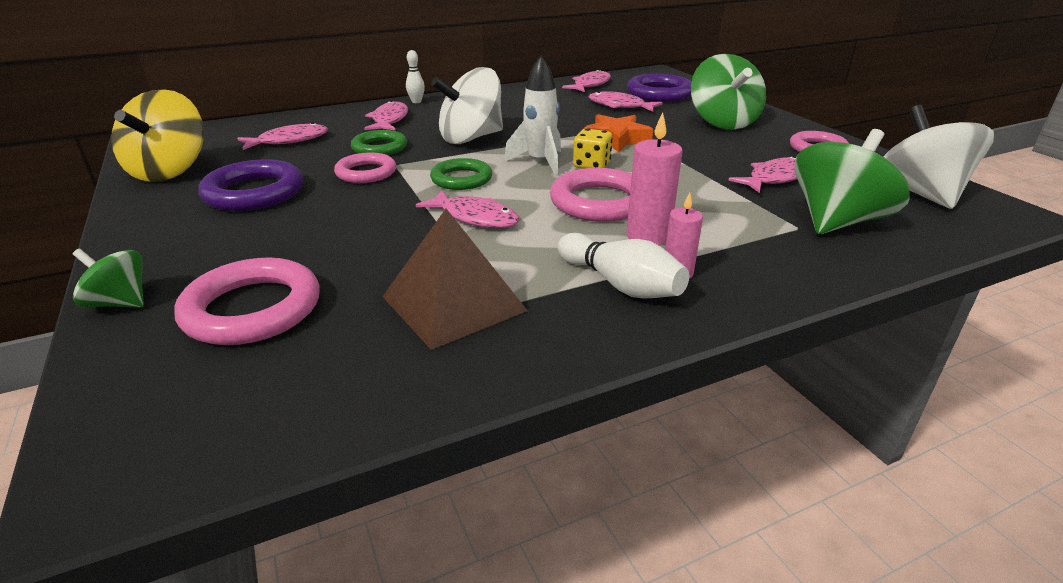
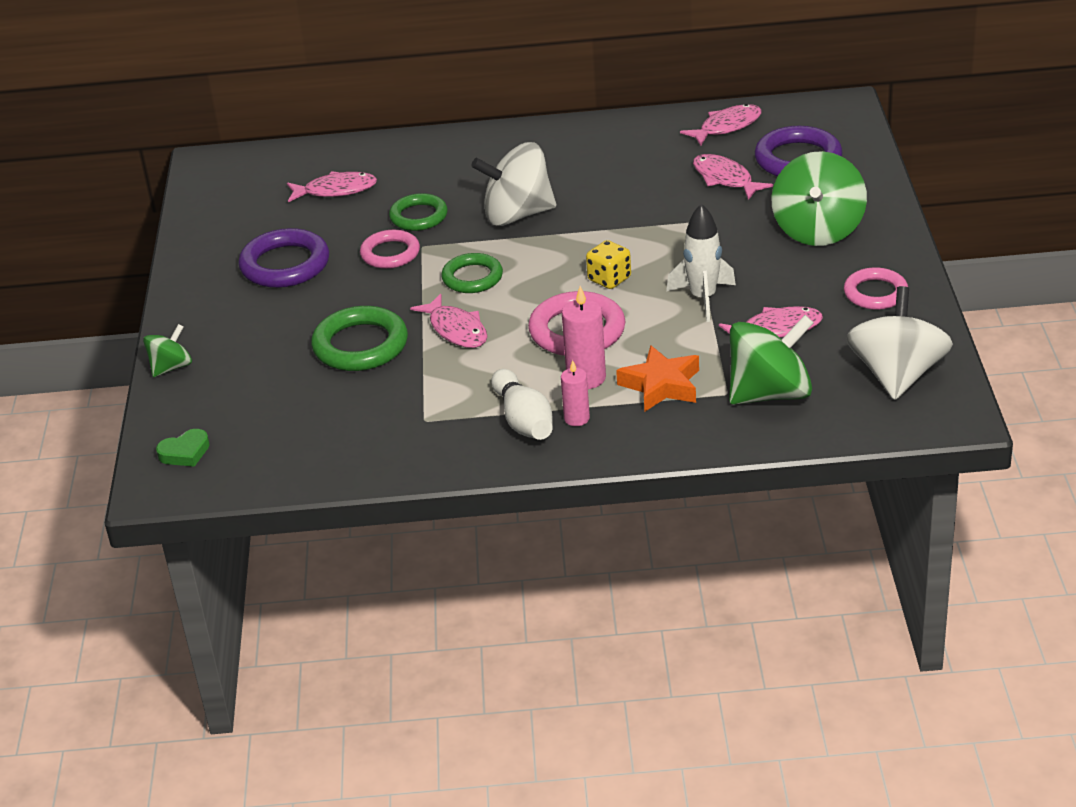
camera: 25 degrees right, 5 degrees up
(120, 303) = (171, 367): green spinning top -> green spinning top turned 90 degrees clockwise
(152, 413) = (185, 452): none -> green heart
(170, 171) = (220, 222): yellow spinning top -> none
(252, 309) = (256, 390): pink ring -> none
(374, 245) = (360, 345): none -> green ring
(389, 120) = (449, 168): pink fish -> none
(416, 102) = (496, 135): white bowling pin -> none
(453, 303) = (392, 412): brown pyramid -> none
(540, 162) = (562, 266): white rocket -> white rocket (703, 298)
(616, 139) = (668, 241): orange star -> orange star (661, 385)

